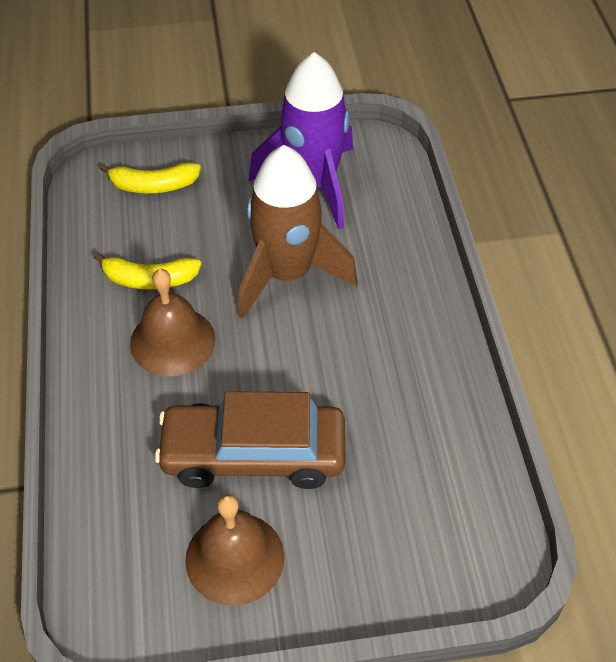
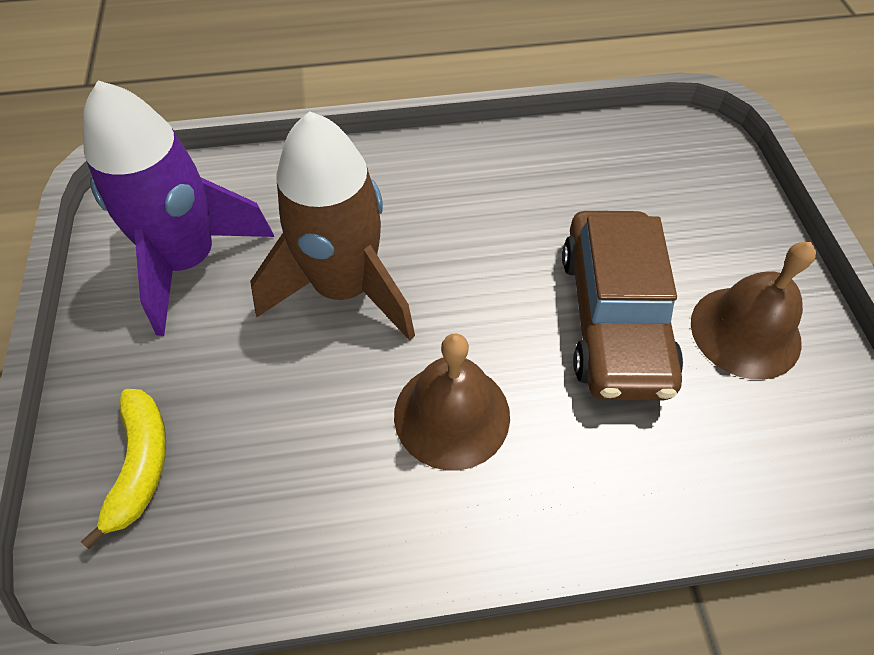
camera: 90 degrees left, 5 degrees up
(149, 279) = (339, 454): yellow banana -> none

